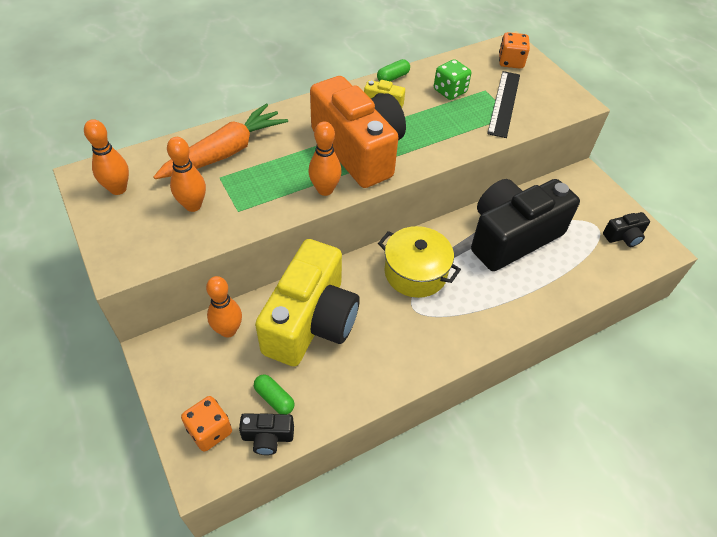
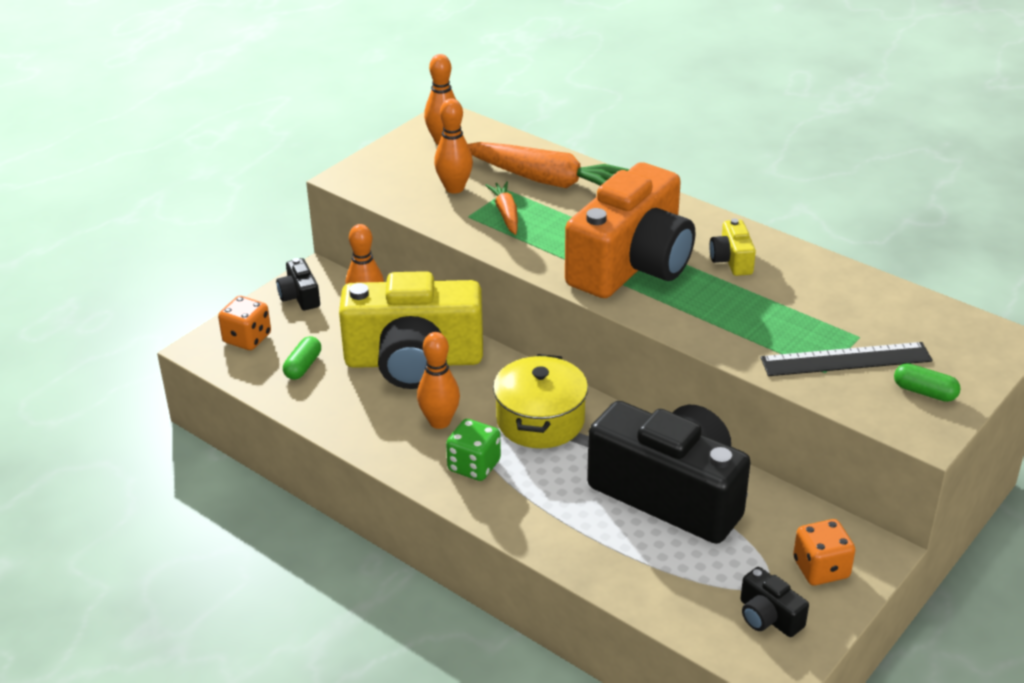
camera: 70 degrees right, 15 degrees down
(251, 189) = (506, 214): none -> orange carrot
(267, 437) = (258, 376): black camera -> black camera (300, 296)
(325, 190) = (544, 260): orange bowling pin -> orange bowling pin (440, 422)
(393, 77) = (801, 253): green capsule -> green capsule (924, 392)
(450, 91) = (822, 306): green dice -> green dice (474, 466)
(510, 62) = (957, 346): orange dice -> orange dice (821, 568)

